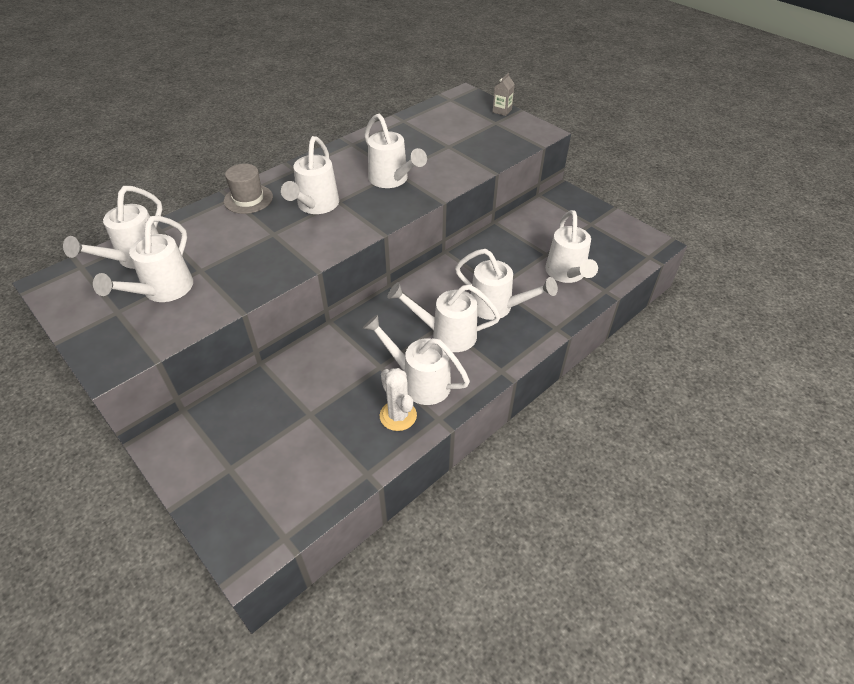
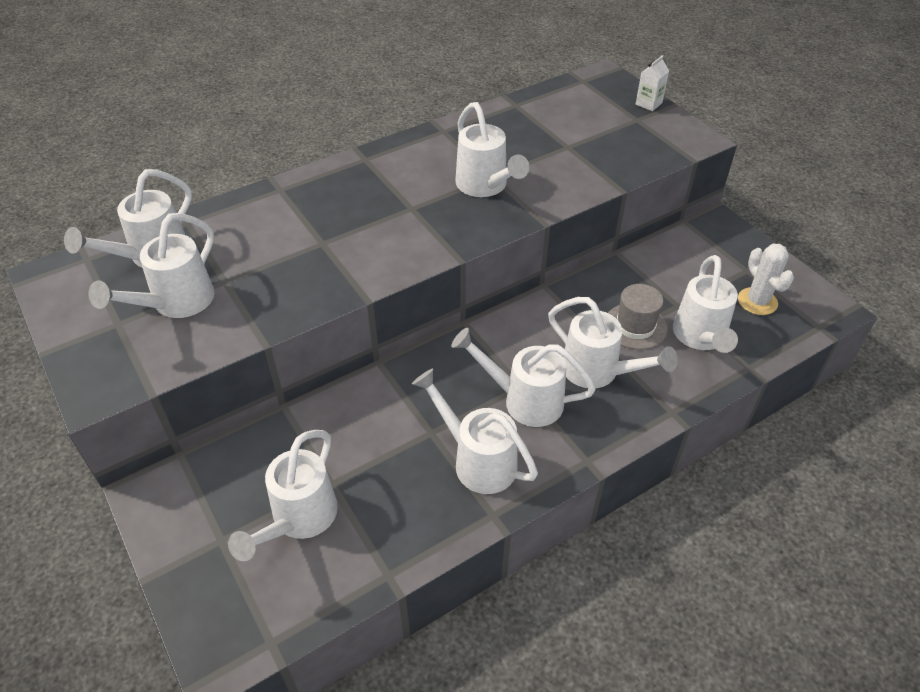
camera: 10 degrees right, 0 degrees up
(248, 199) = (301, 193): grey hat -> grey hat (635, 326)
(315, 206) = (382, 211): white watering can -> white watering can (299, 519)
(398, 415) = (441, 502): white cactus -> white cactus (757, 301)
(502, 111) = (648, 104): grey carton -> white carton

